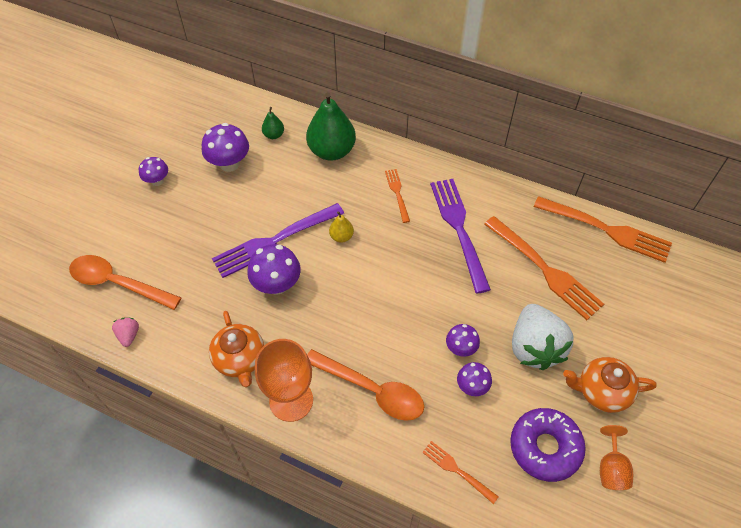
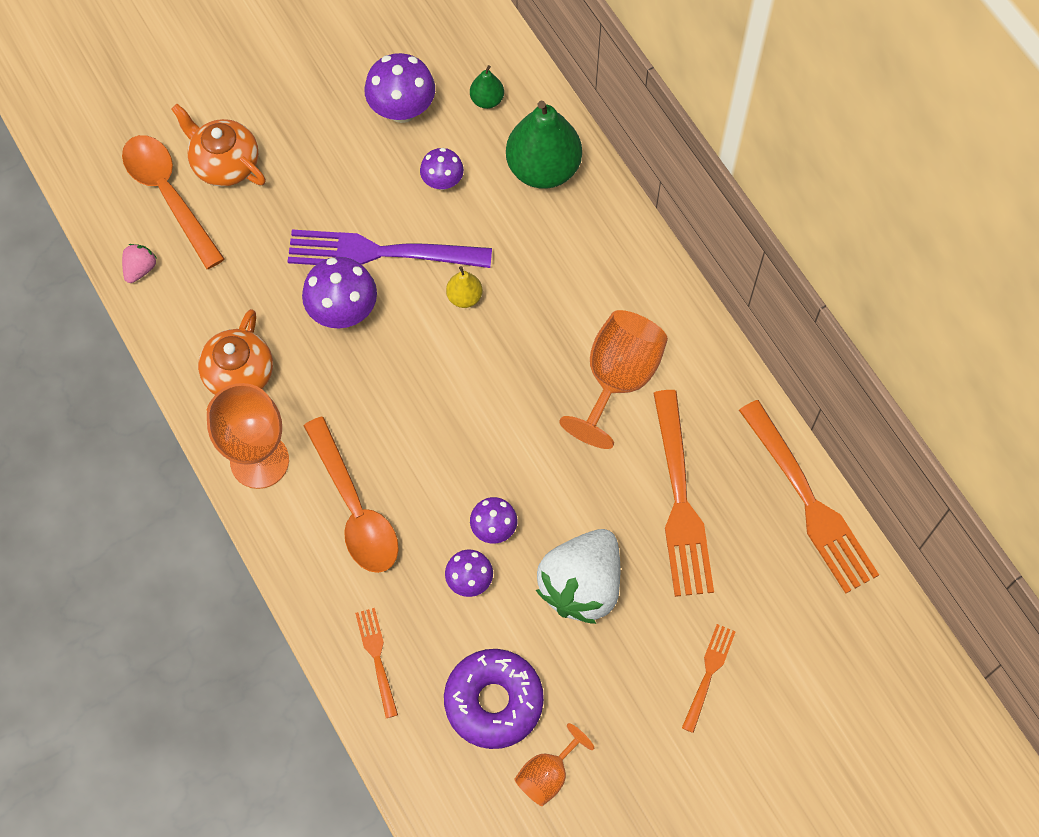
camera: 35 degrees right, 10 degrees up
(157, 181) = (299, 82): purple mushroom -> purple mushroom (442, 181)
(397, 193) = (580, 281): orange fork -> orange fork (708, 674)
(459, 229) = (617, 379): purple fork -> orange goblet
(601, 391) = (615, 688): orange teapot -> orange teapot (225, 163)

